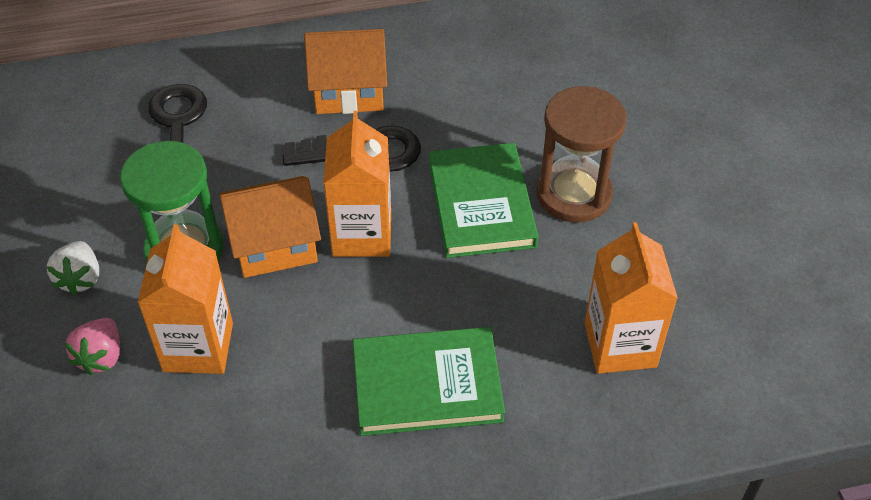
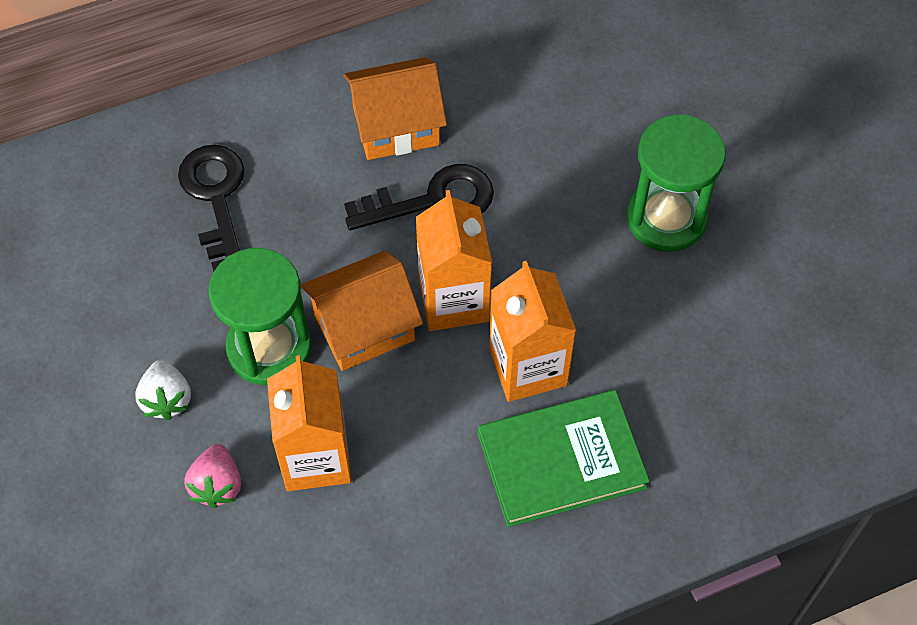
camera: 10 degrees left, 10 degrees up
(481, 204) = (571, 244): green book -> none
(574, 194) = (666, 218): brown hourglass -> green hourglass
(620, 345) = (746, 385): orange carton -> orange carton (528, 367)

